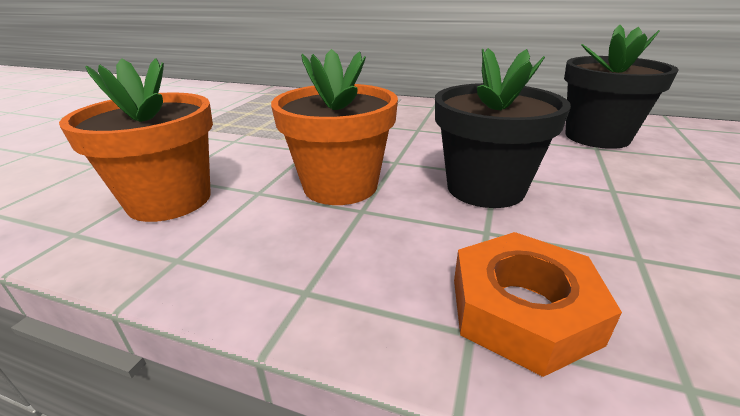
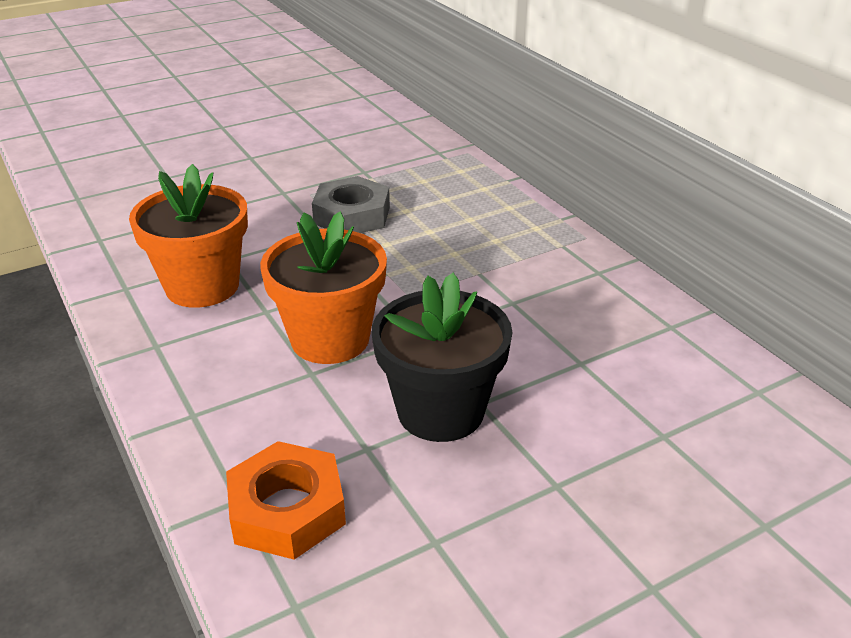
camera: 40 degrees right, 5 degrees up
(244, 127) = (352, 215): none -> grey nut
(597, 137) = (700, 423): black flower pot -> none

